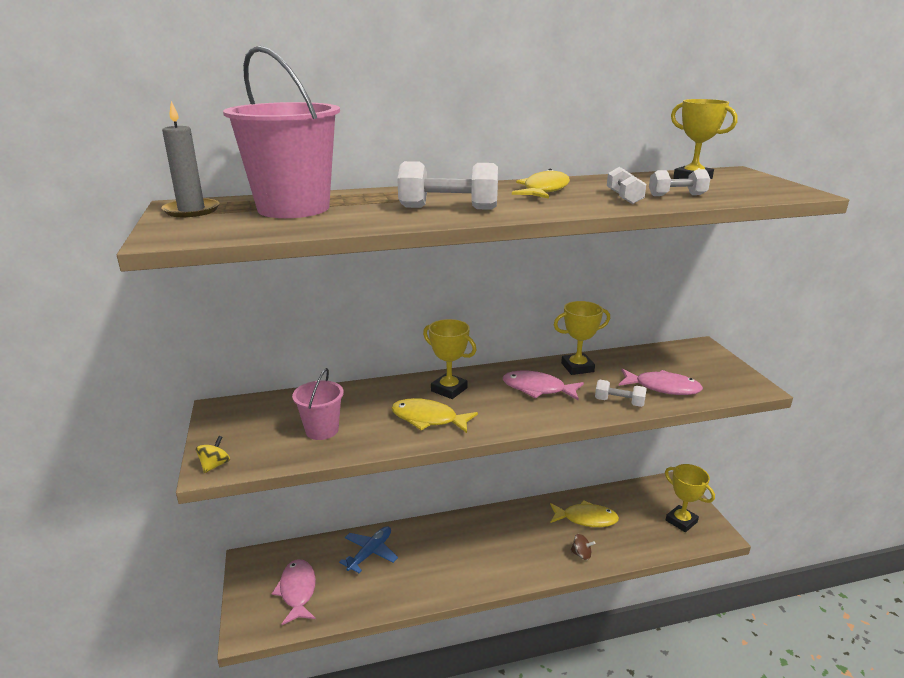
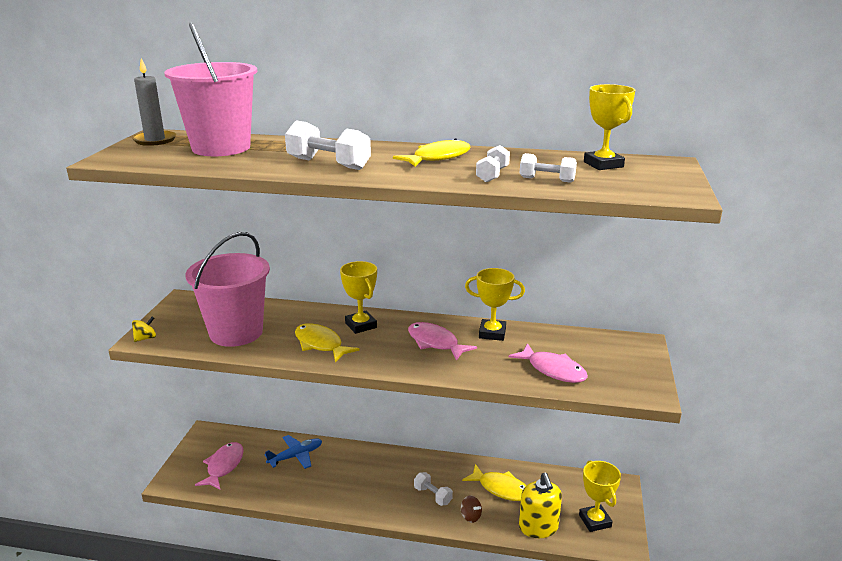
camera: 25 degrees right, 0 degrees up
(322, 430) = (236, 332): pink bucket -> pink bucket, size x1.91
(619, 402) = (495, 372): white dumbbell -> white dumbbell (432, 495)
(643, 543) = (538, 527): none -> yellow soap dispenser

